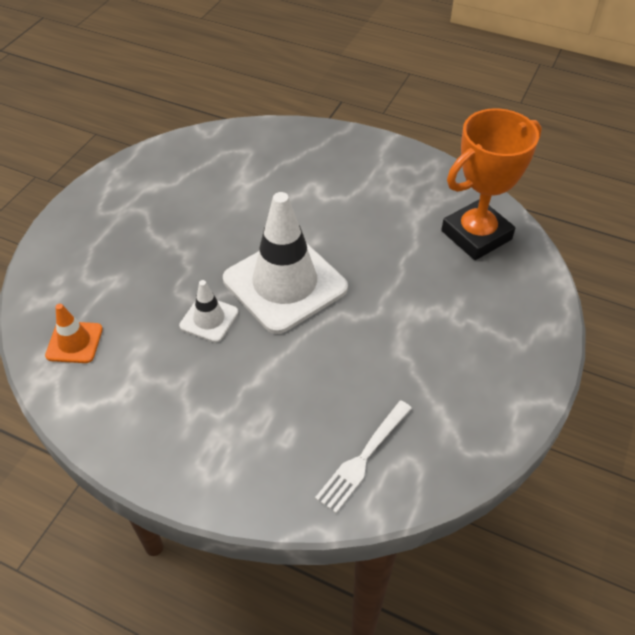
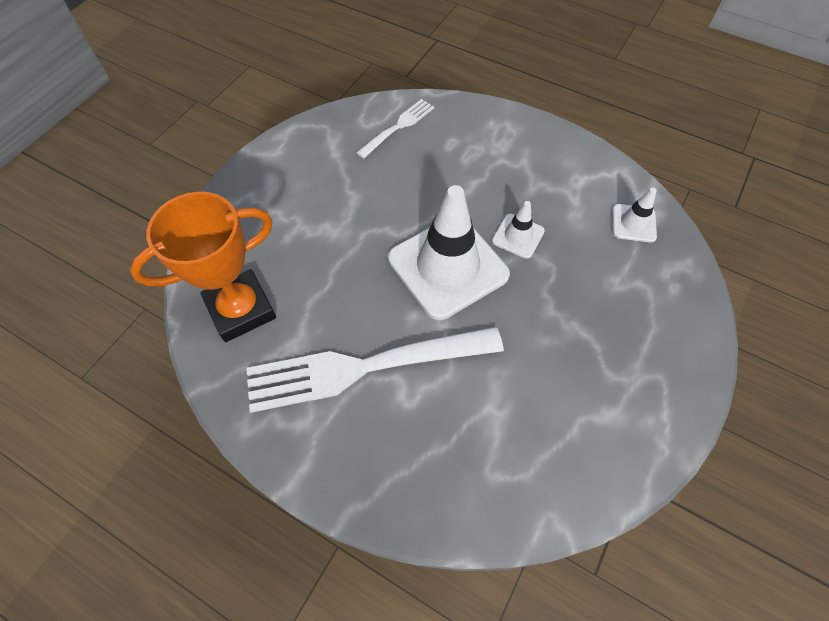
camera: 175 degrees left, 10 degrees up
(74, 342) = (633, 223): orange traffic cone -> white traffic cone
(352, 202) = (365, 367): none -> white fork

